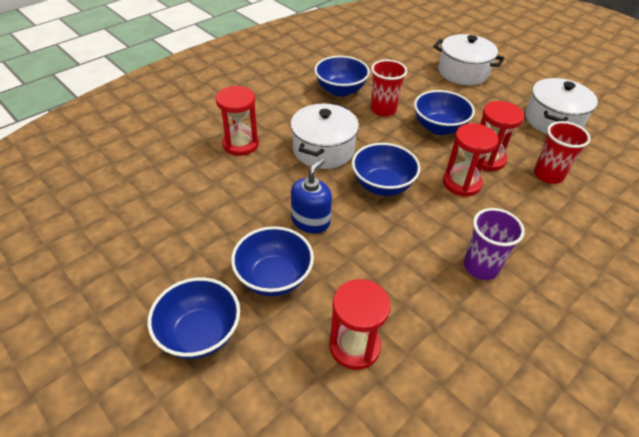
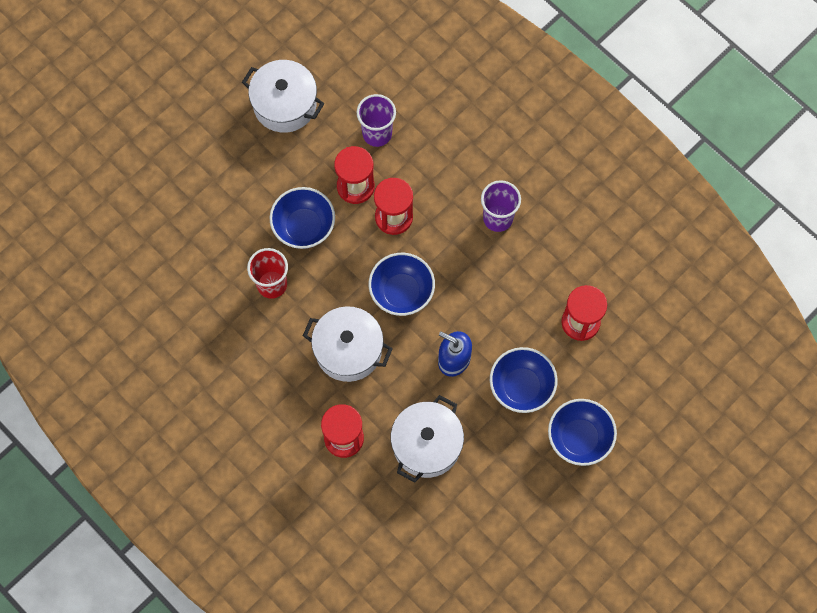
camera: 90 degrees left, 25 degrees up
(340, 90) = (233, 332): blue bowl -> none
(463, 72) = (186, 183): white pot -> white pot (426, 445)
(548, 175) = (377, 134): red cup -> purple cup

